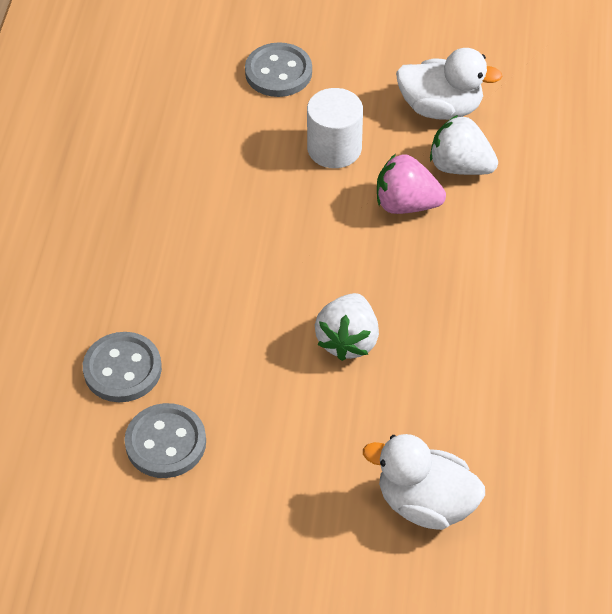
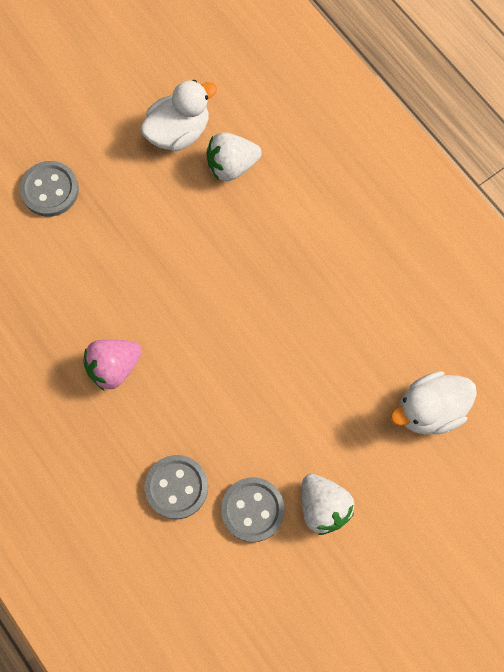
camera: 45 degrees left, 20 degrees up
(334, 148) = (143, 218): white cylinder -> none
(348, 340) = (286, 345): white strawberry -> white strawberry (323, 506)
(406, 204) = (227, 221): pink strawberry -> pink strawberry (114, 367)

